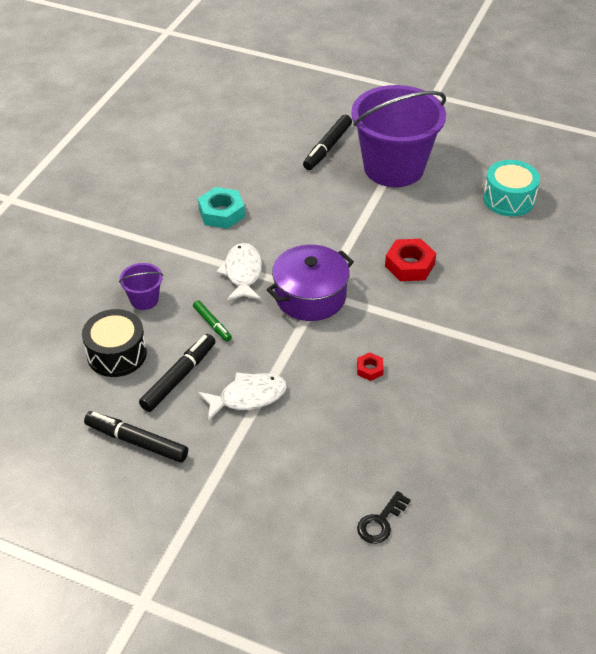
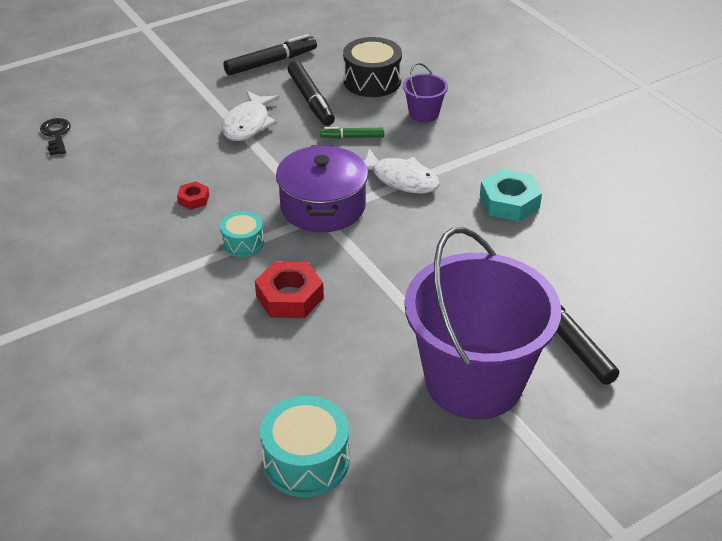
camera: 125 degrees right, 5 degrees down
(386, 314) = (243, 243): none -> turquoise drum

